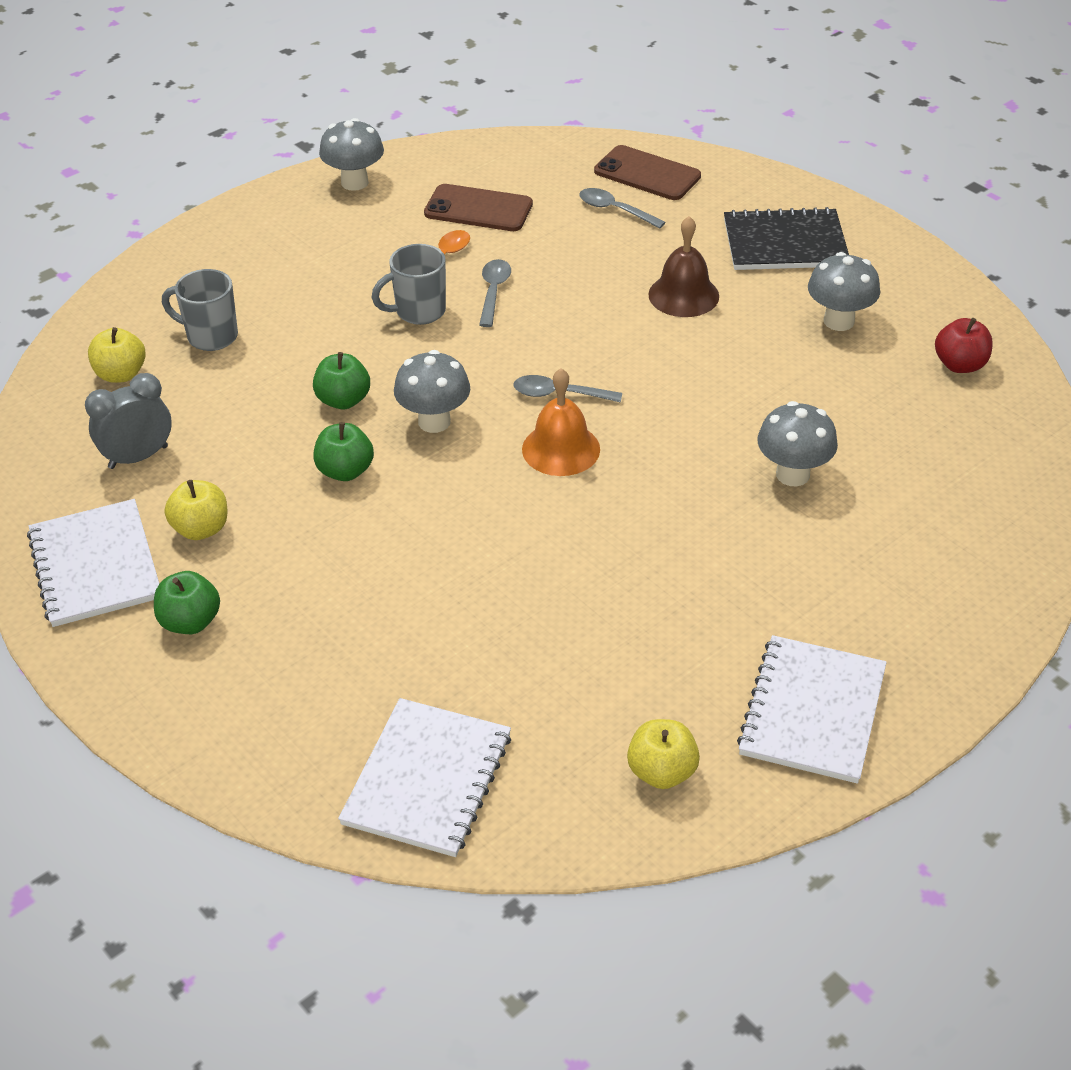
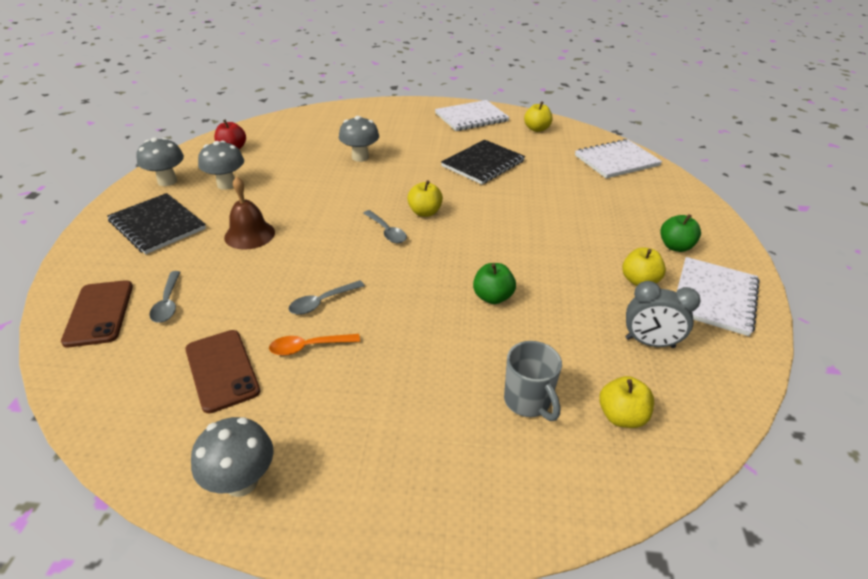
camera: 135 degrees left, 5 degrees down
(345, 471) = (535, 262): green apple -> none
(418, 312) = (379, 320): grey mug -> none
(434, 422) = (461, 257): grey mushroom -> grey mushroom (167, 181)
(561, 449) = (424, 212): orange bell -> yellow apple
(618, 596) = (483, 164): none -> black notebook

